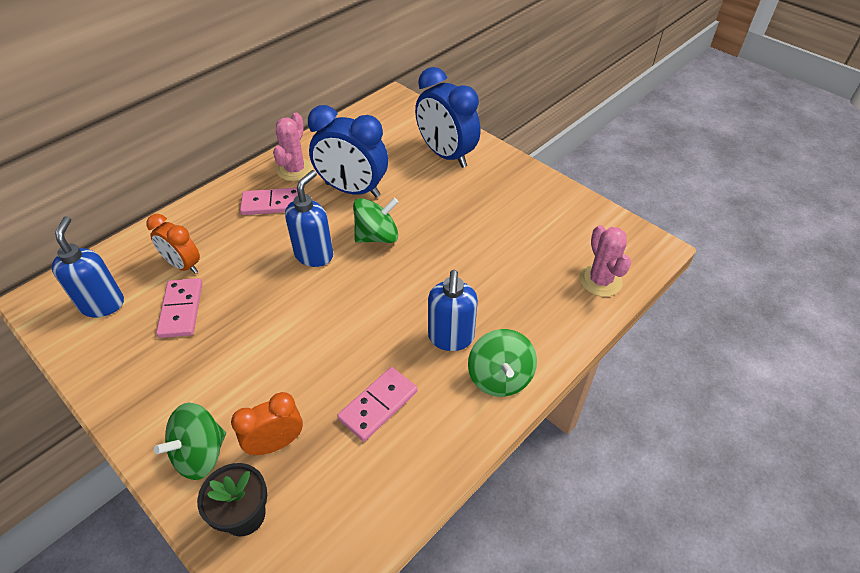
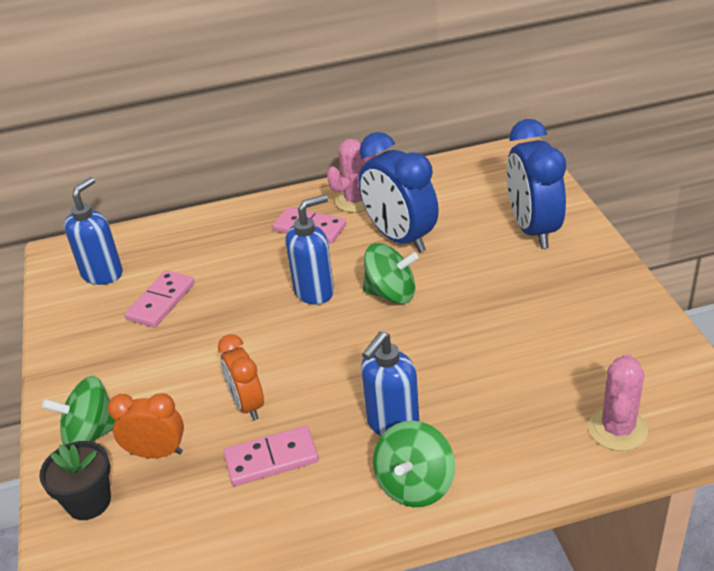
camera: 35 degrees right, 10 degrees down
(183, 265) = (190, 262): orange clock -> orange clock (247, 405)

